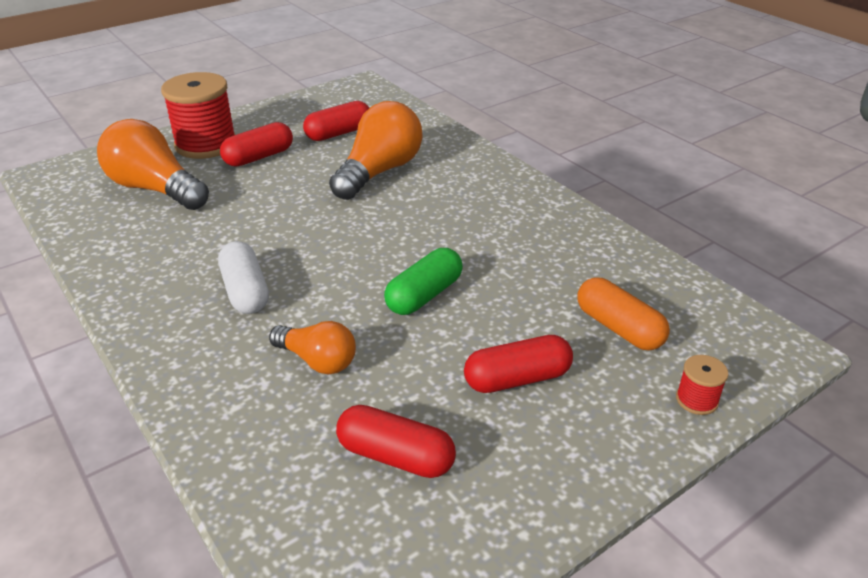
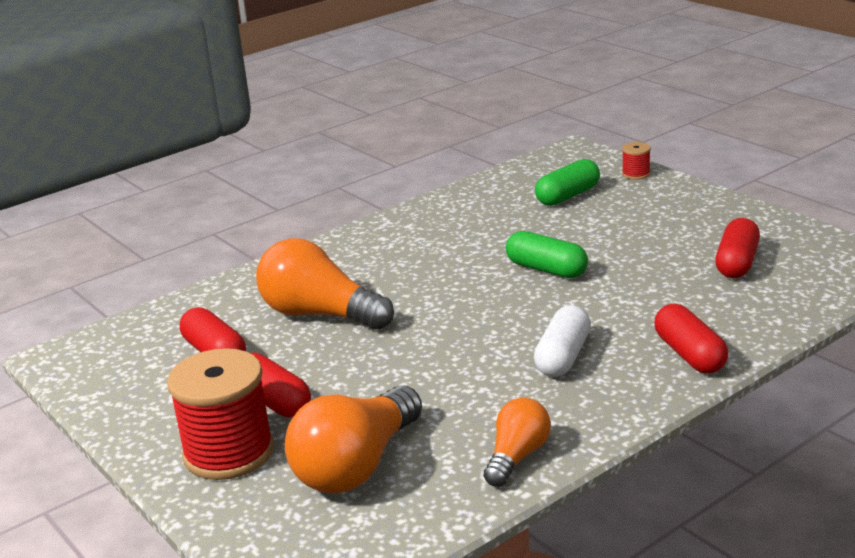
camera: 90 degrees left, 10 degrees down
(245, 291) = (563, 357): white capsule -> white capsule turned 45 degrees counterclockwise
(317, 361) = (650, 305): orange light bulb -> orange light bulb (517, 456)
(517, 379) = (639, 228): red capsule -> red capsule (689, 354)
(619, 328) = (567, 196): orange capsule -> green capsule

